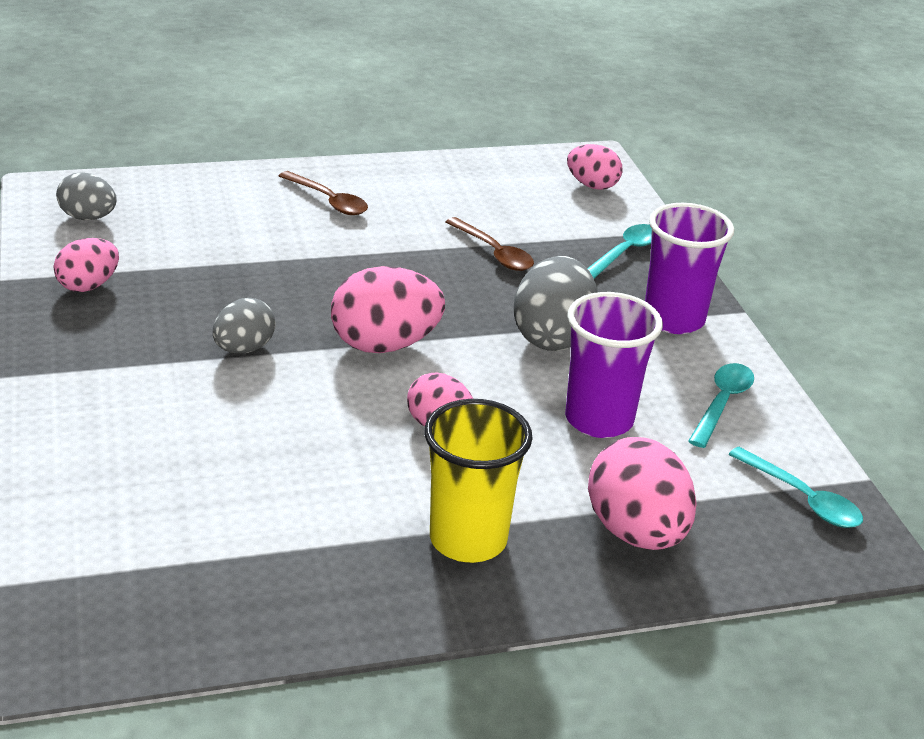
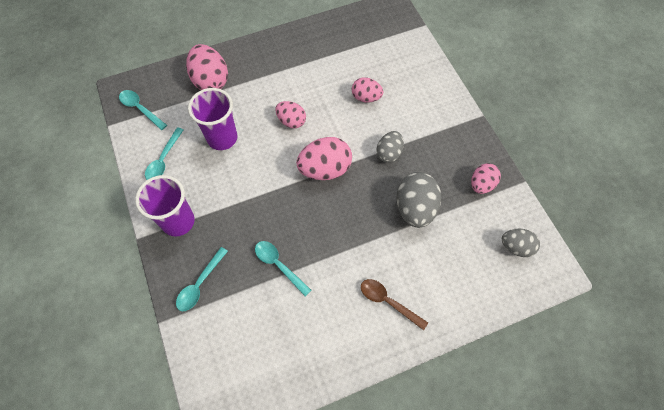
camera: 175 degrees right, 30 degrees up
(468, 540) = (273, 67): yellow cup -> none
(494, 253) = (279, 265): brown spoon -> turquoise spoon
(552, 337) = (243, 193): grey egg -> grey egg (415, 208)
(592, 185) = (217, 370): pink egg -> pink egg (366, 97)

